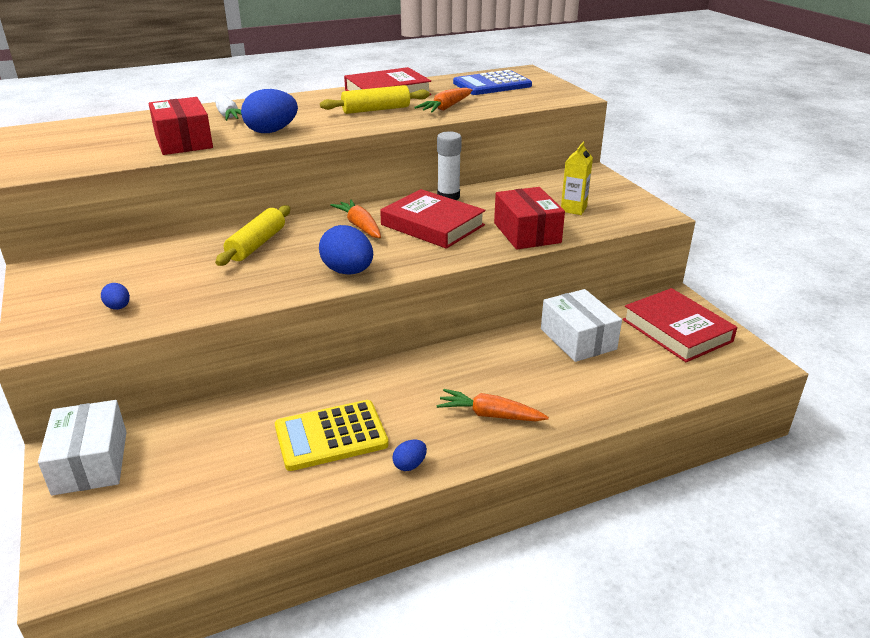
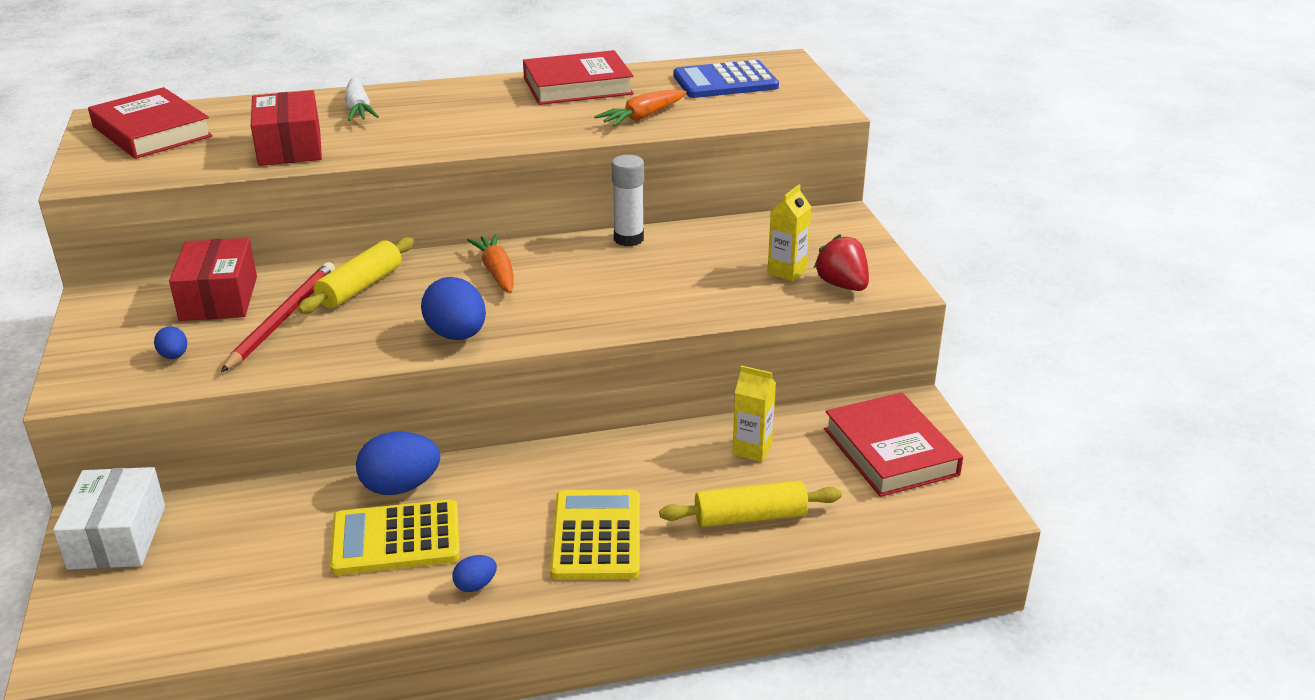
camera: 10 degrees right, 0 degrees up
(201, 272) = (283, 318): none -> red pencil
(271, 131) = (402, 139): blue egg -> blue egg (400, 487)
(376, 110) = (549, 114): yellow rolling pin -> yellow rolling pin (750, 517)
(432, 225) = (590, 279): red book -> red book (152, 131)
(490, 415) = (596, 536): orange carrot -> yellow calculator
(527, 233) = (707, 301): red box -> red box (219, 298)
(578, 339) = (752, 449): white box -> yellow carton
(617, 214) = (842, 285): none -> red strawberry

